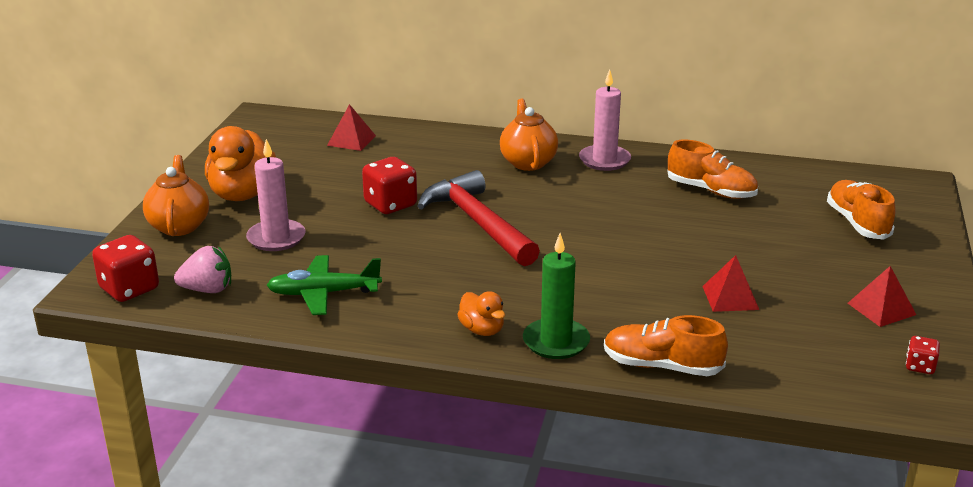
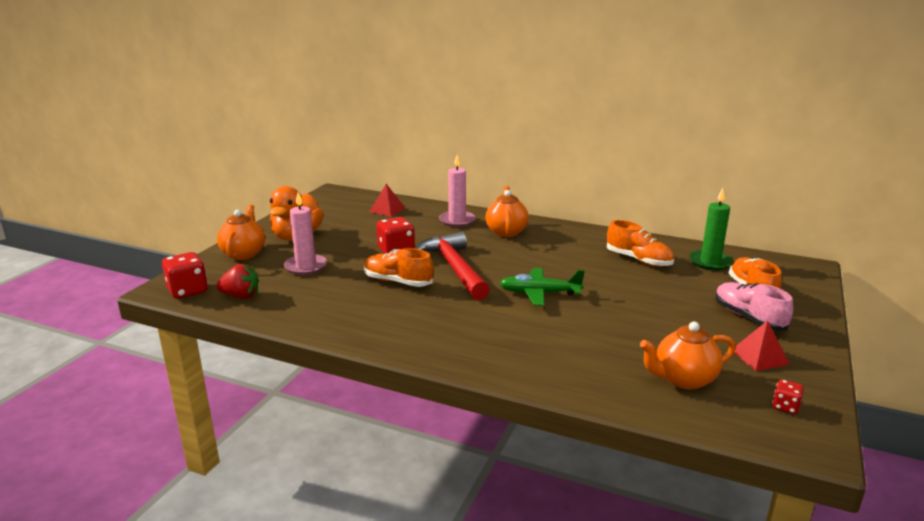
camera: 10 degrees right, 5 degrees down
(208, 289) = (241, 296): pink strawberry -> red strawberry
(323, 294) = (320, 306): green plane -> green plane (539, 293)
(482, 330) = (427, 342): orange duck -> none
(556, 342) = (481, 356): green candle -> green candle (710, 262)
(604, 160) = (563, 234): pink candle -> pink candle (457, 221)
(662, 366) = (560, 383): orange shoe -> orange shoe (398, 282)
(730, 297) = (633, 337): red pyramid -> none
(801, 346) = (683, 379): none -> orange teapot
(860, 259) = (748, 318): none -> pink shoe

